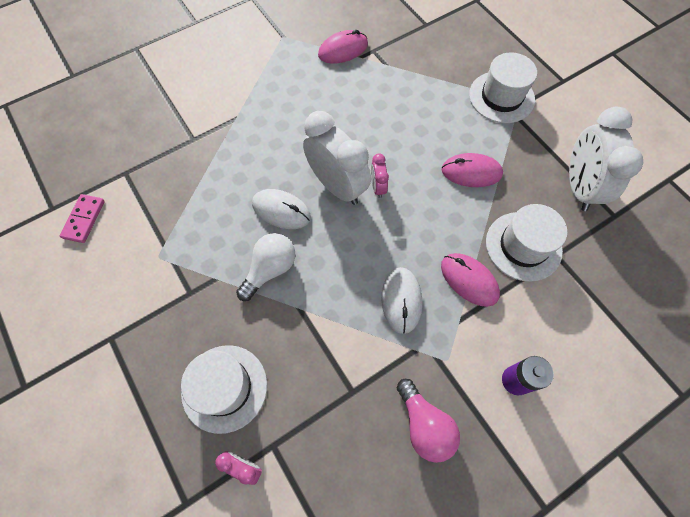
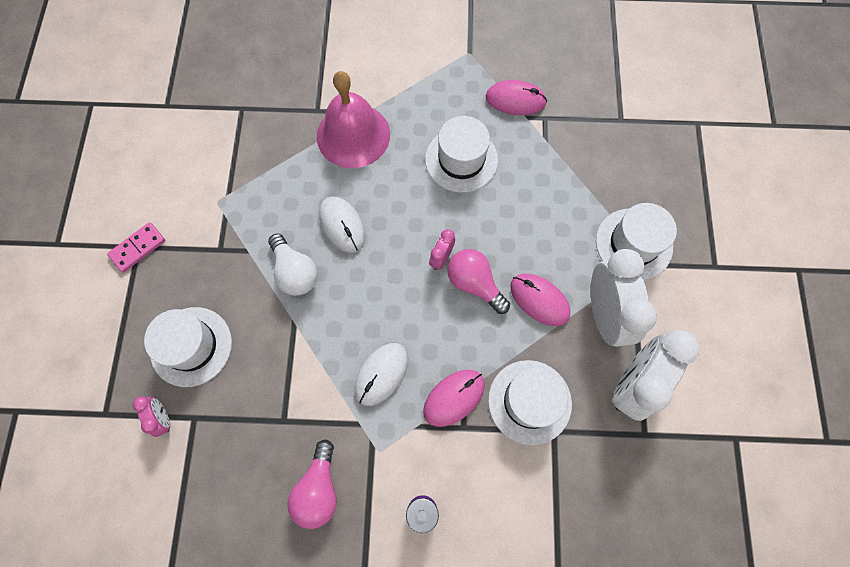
camera: 35 degrees right, 5 degrees up
(84, 219) = (183, 131): pink domino -> pink domino (138, 248)
(238, 140) = (353, 135): none -> pink bell
(270, 269) = (295, 272): white light bulb -> white light bulb turned 75 degrees clockwise
(336, 111) = (461, 159): none -> white hat
(337, 186) = (406, 234): white clock -> white clock (604, 314)
(417, 190) = (474, 284): none -> pink light bulb
(469, 280) = (454, 398): pink mouse -> pink mouse turned 60 degrees clockwise

